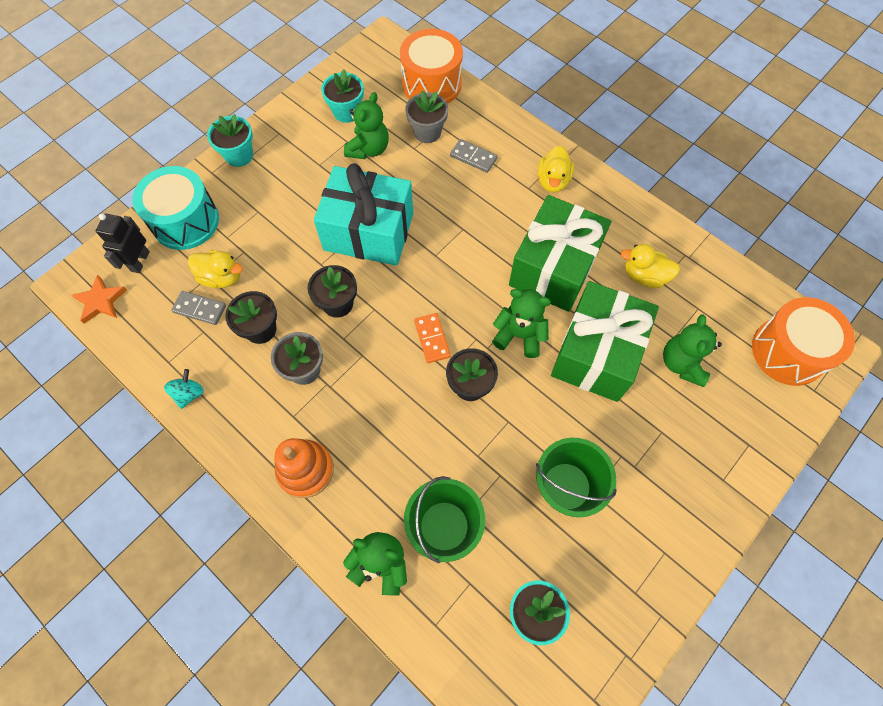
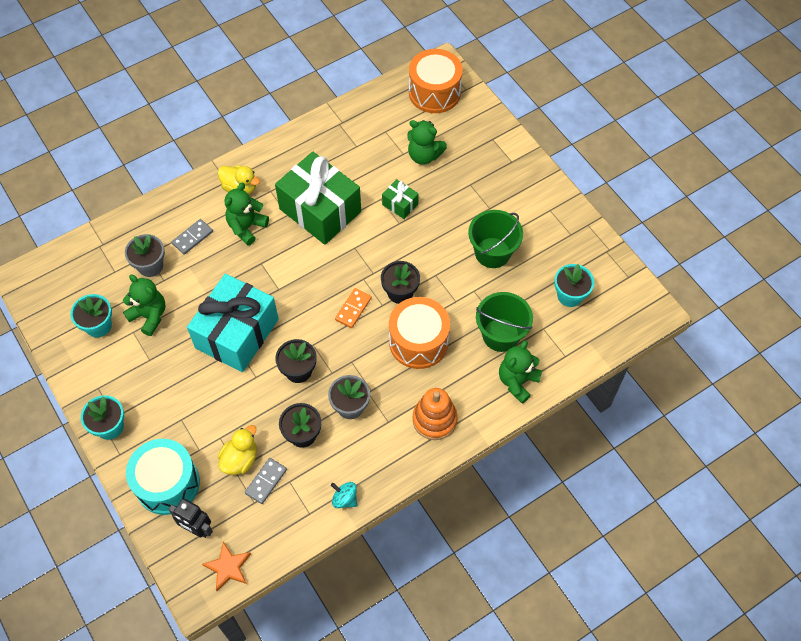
camera: 75 degrees left, 5 degrees down
(431, 84) = (97, 250): orange drum -> orange drum (418, 341)
(432, 339) = (353, 309): orange domino -> orange domino turned 60 degrees counterclockwise
(519, 335) = (369, 249): green teddy bear -> green teddy bear (246, 227)
(596, 353) = (400, 204): green gift -> green gift, size x0.44
(644, 276) = (348, 155): yellow duck -> none

